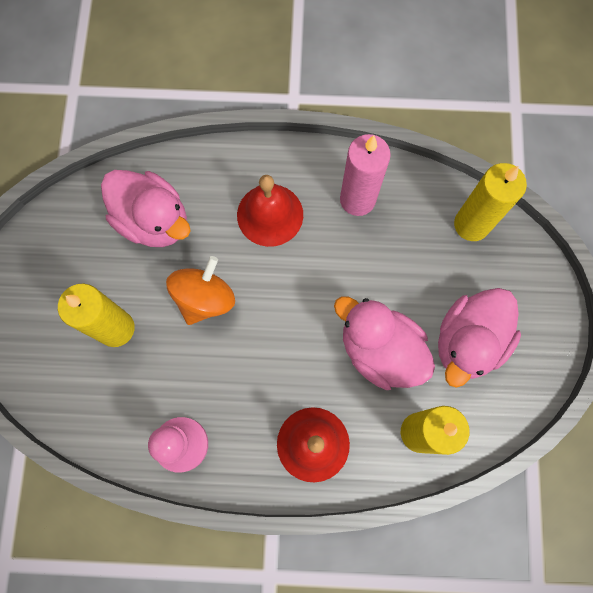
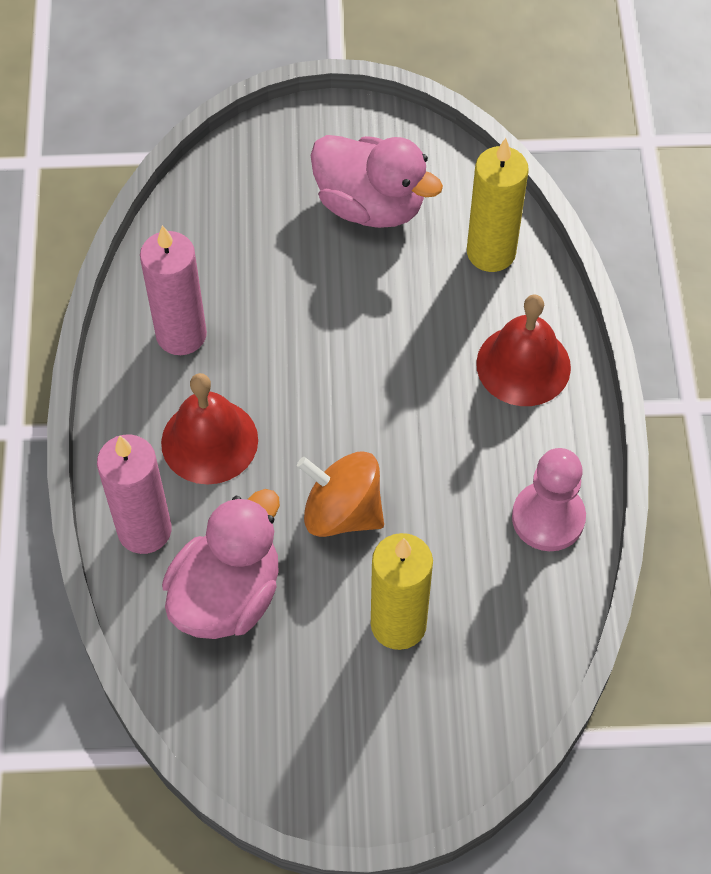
camera: 95 degrees left, 15 degrees down
(207, 172) = (144, 530): none -> pink candle
(380, 350) = (392, 298): pink duck -> none
(471, 224) = (211, 204): yellow candle -> none

